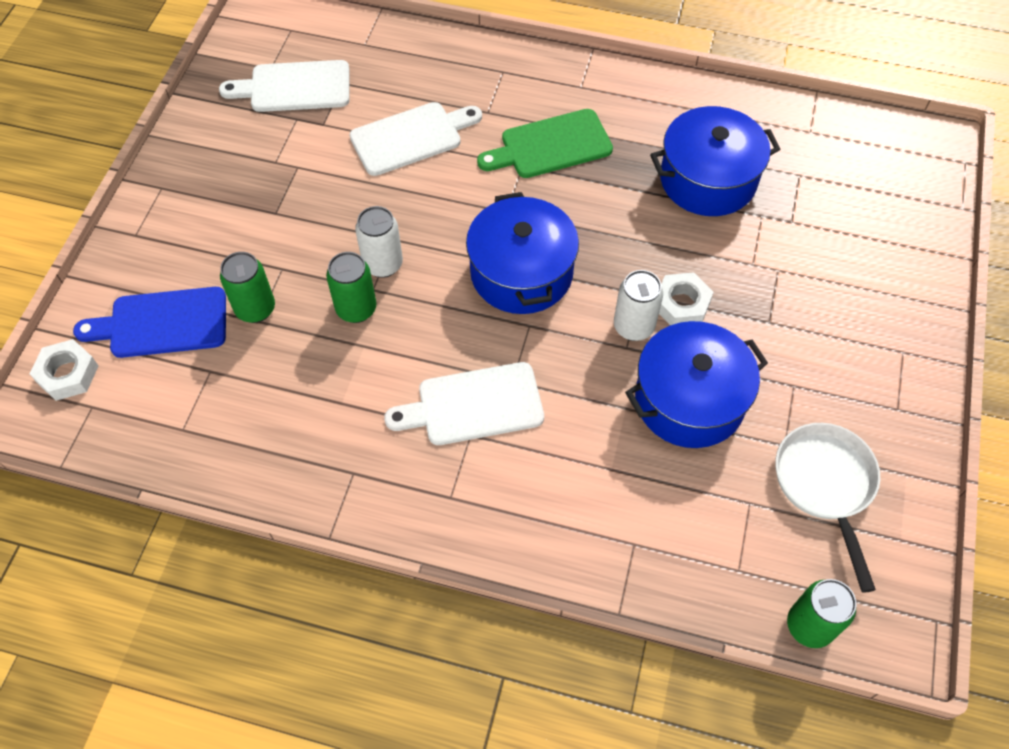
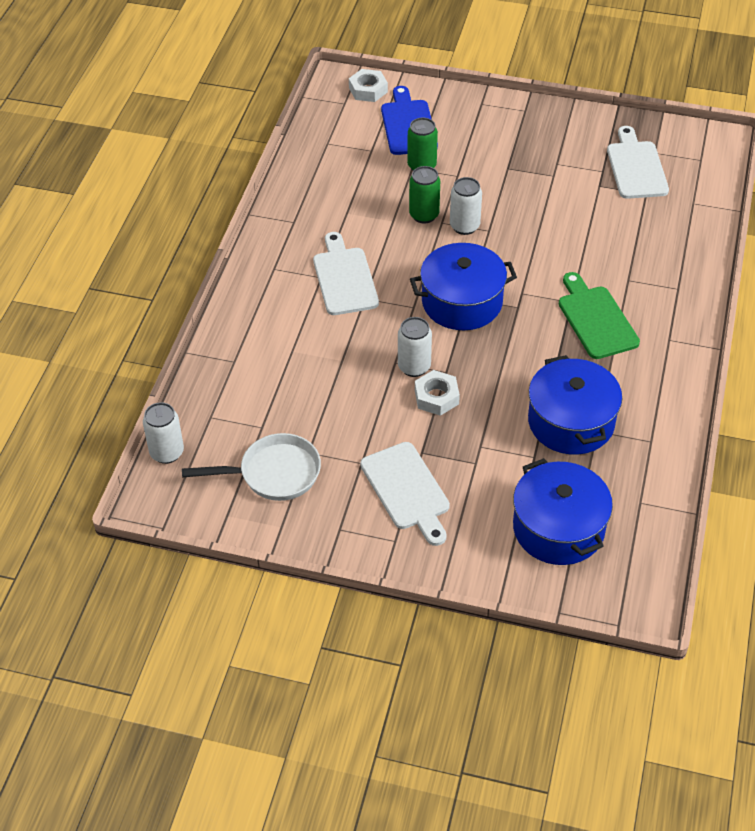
camera: 90 degrees right, 10 degrees down
(411, 137) = (592, 235): white cutting board -> white cutting board (407, 490)
(689, 400) = (348, 397): blue pot -> blue pot (558, 528)
(809, 626) = (167, 452): green can -> white can

